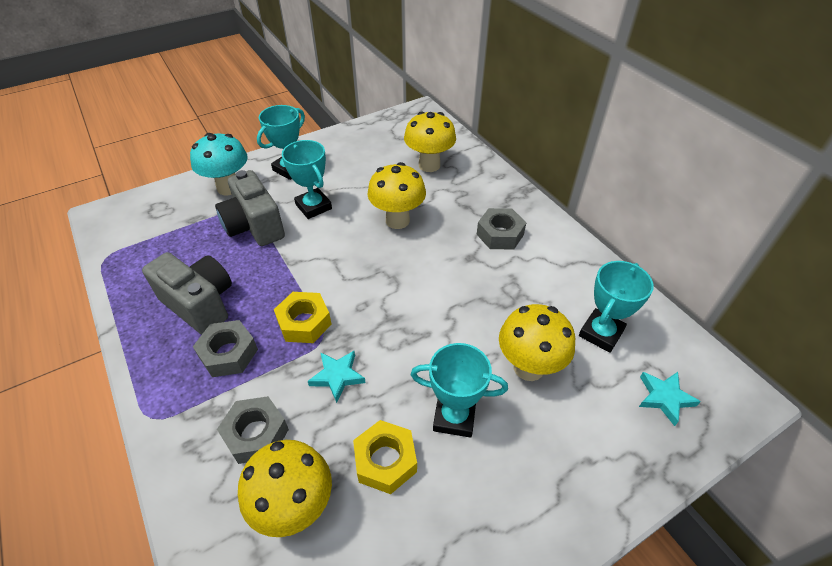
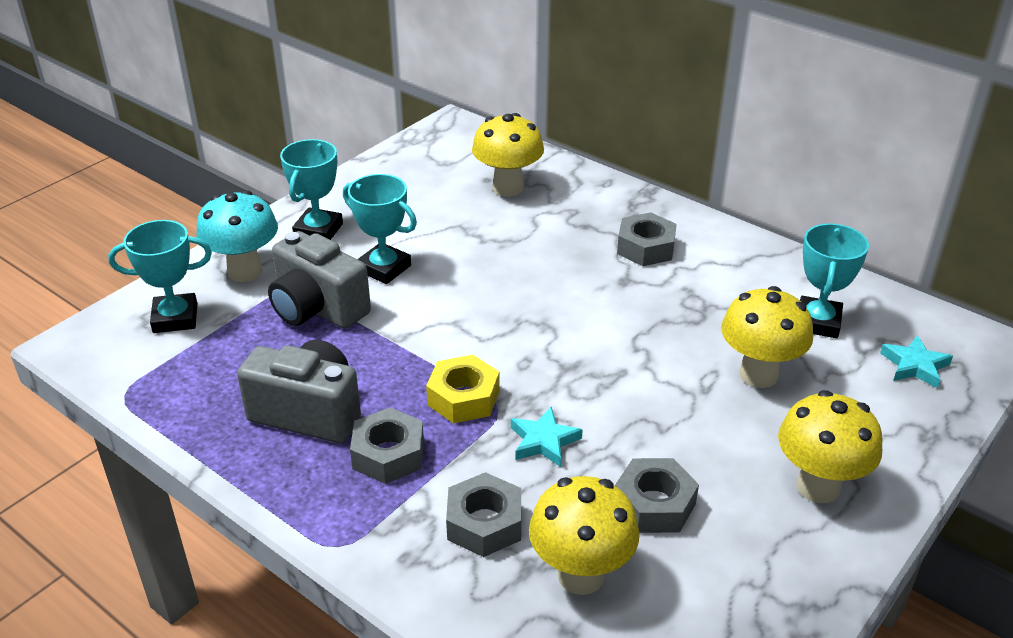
camera: 20 degrees left, 10 degrees down
(385, 461) = (654, 504): yellow nut -> grey nut
(397, 220) = (507, 260): yellow mushroom -> yellow mushroom (818, 487)
(454, 417) = (705, 443): turquoise trophy -> turquoise trophy (175, 318)

